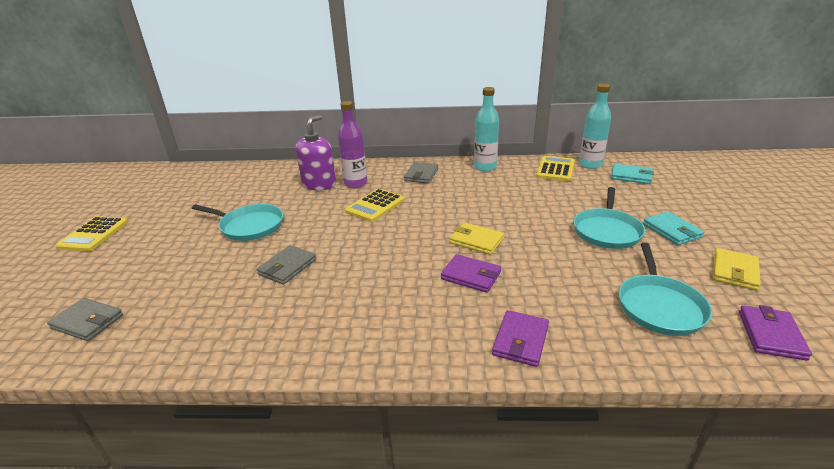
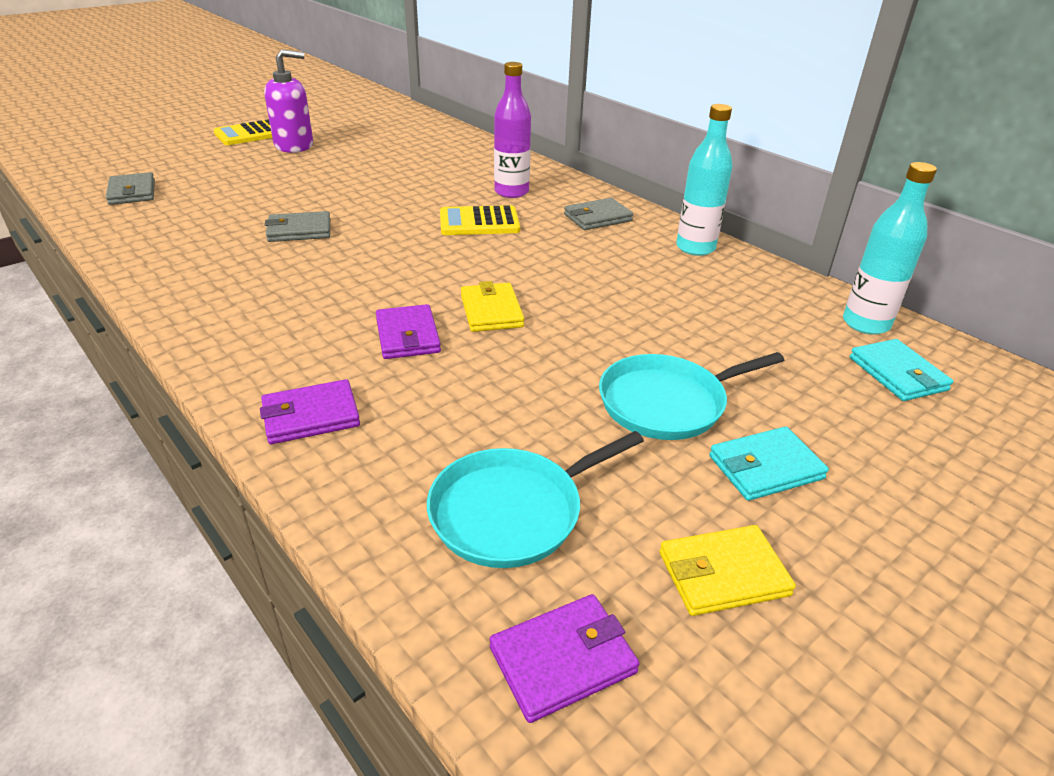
camera: 45 degrees right, 5 degrees up
(249, 226) = (347, 182): turquoise pan -> none
(319, 184) = (478, 176): purple soap dispenser -> purple soap dispenser (294, 146)
(555, 169) = (790, 300): yellow calculator -> none
(671, 231) = (765, 467): turquoise wallet -> turquoise wallet turned 45 degrees clockwise

